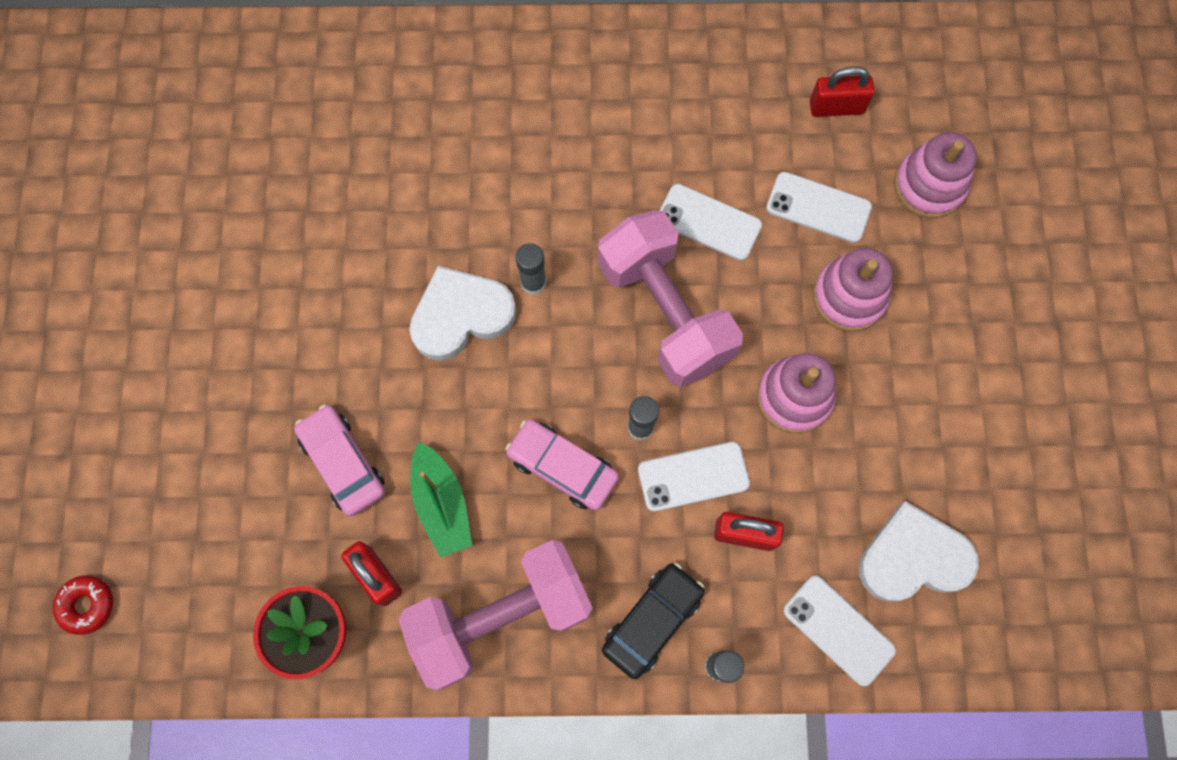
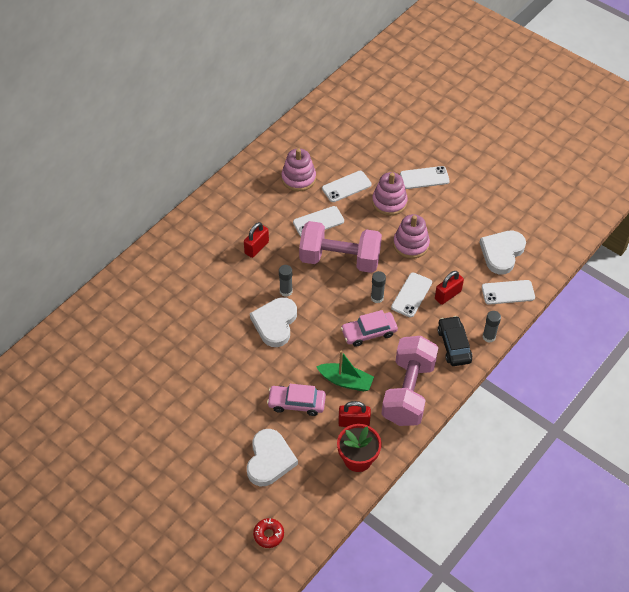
camera: 50 degrees left, 20 degrees down
(214, 504) = (269, 460): none -> white heart
(836, 107) = (313, 154): red padlock -> red padlock (256, 247)
(929, 185) = (371, 150): pink stacking toy -> pink stacking toy (298, 178)
(953, 311) = (424, 178): none -> white phone

